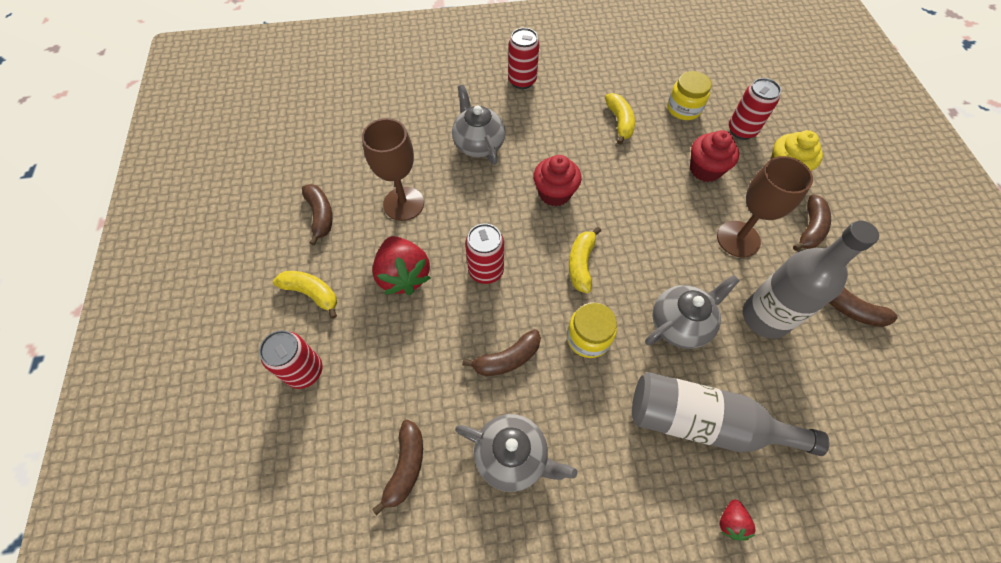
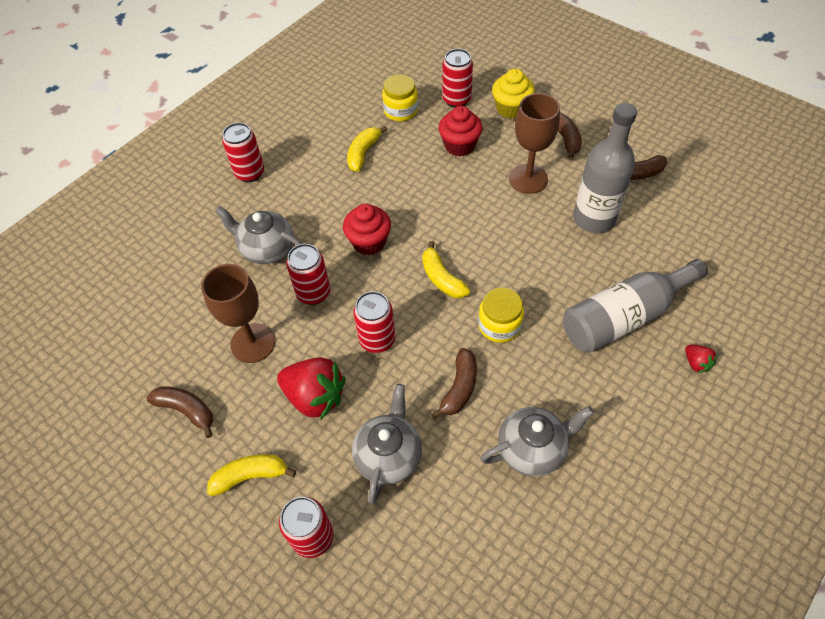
camera: 40 degrees left, 5 degrees down
(406, 467) = (467, 527): brown banana -> none
(477, 200) = (313, 293): none -> red can
(619, 122) = (363, 153): yellow banana -> yellow banana turned 105 degrees counterclockwise
(680, 324) = (548, 266): grey teapot -> grey teapot (389, 456)

